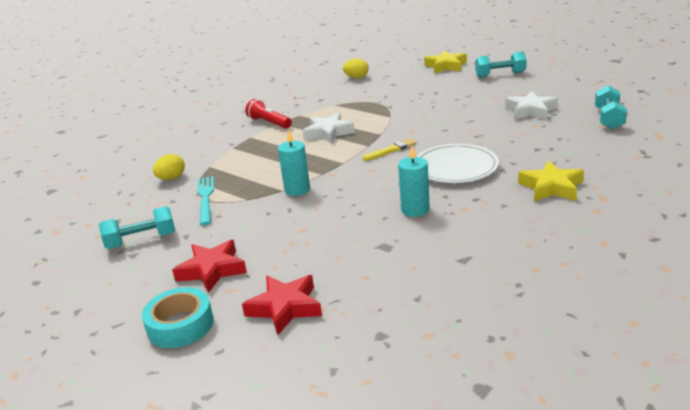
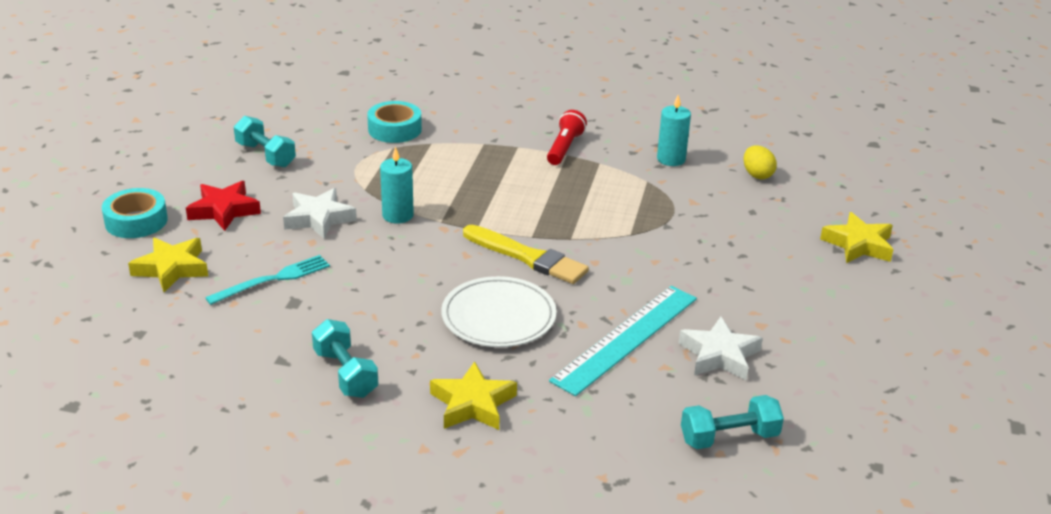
camera: 60 degrees right, 5 degrees up
(171, 178) = (395, 129): yellow egg -> turquoise tape
(205, 198) = (359, 164): turquoise fork -> turquoise fork (273, 280)
(285, 308) = (172, 268): red star -> yellow star
(328, 133) = (556, 198): white star -> white star (319, 218)
(391, 150) = (527, 257): yellow brush -> yellow brush, size x1.75
(415, 210) = (378, 306): turquoise candle -> turquoise candle (671, 159)
(500, 75) = (854, 304): turquoise dumbbell -> turquoise dumbbell (345, 373)
(501, 132) = (626, 338): none -> turquoise ruler

